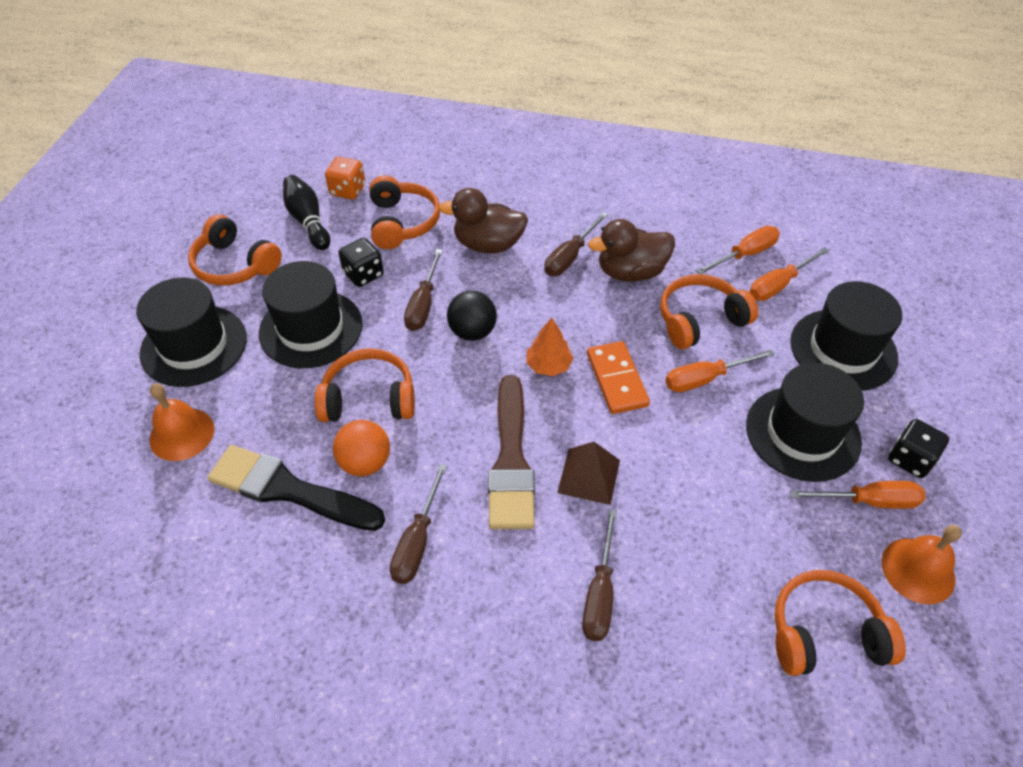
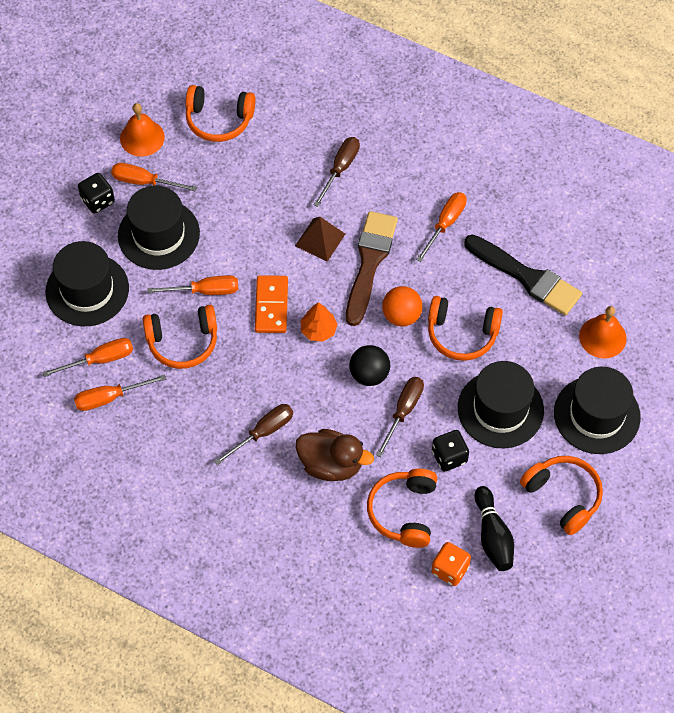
camera: 165 degrees left, 10 degrees up
(365, 462) = (471, 284): orange ball -> orange ball (401, 316)
(417, 541) = (445, 224): brown screwdriver -> orange screwdriver
(630, 272) = (217, 403): brown duck -> none

